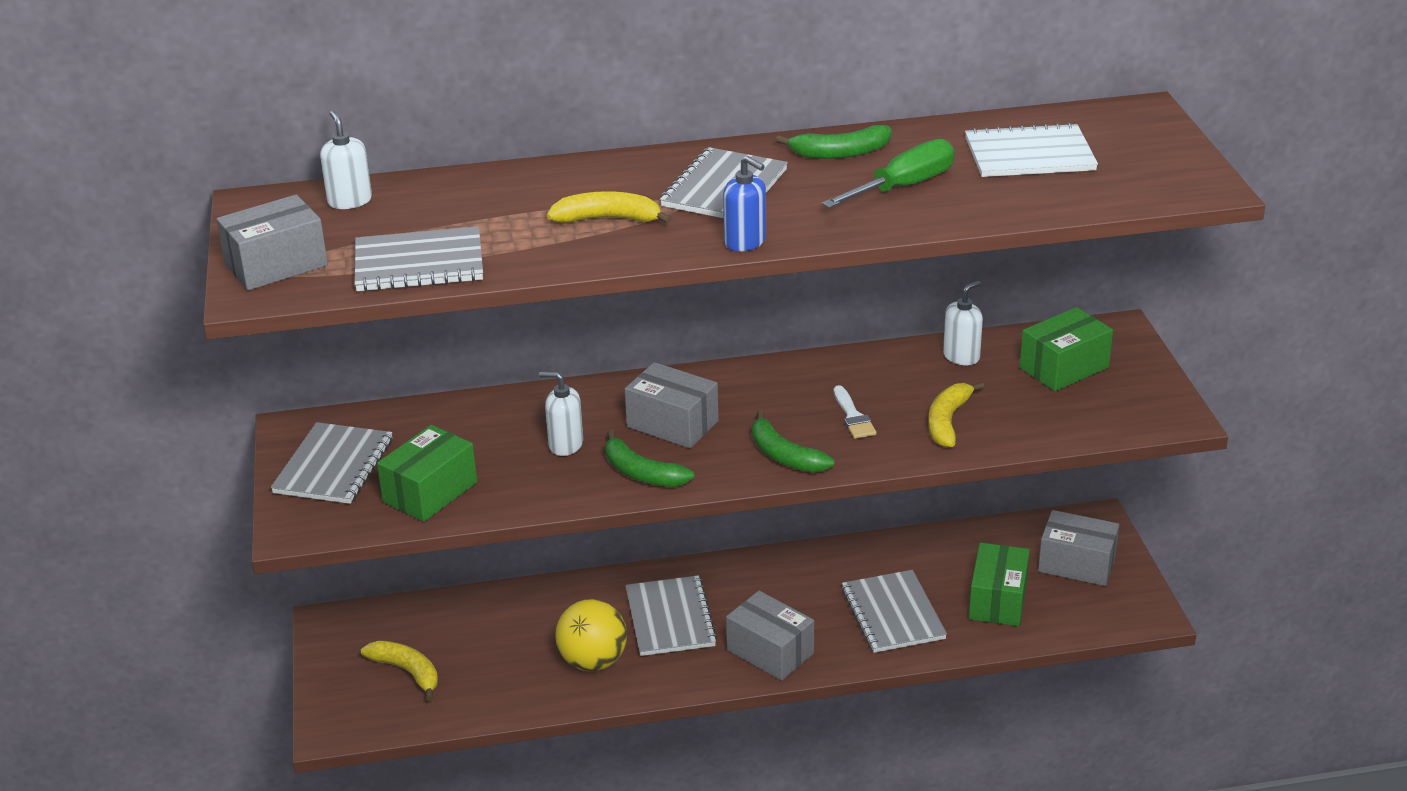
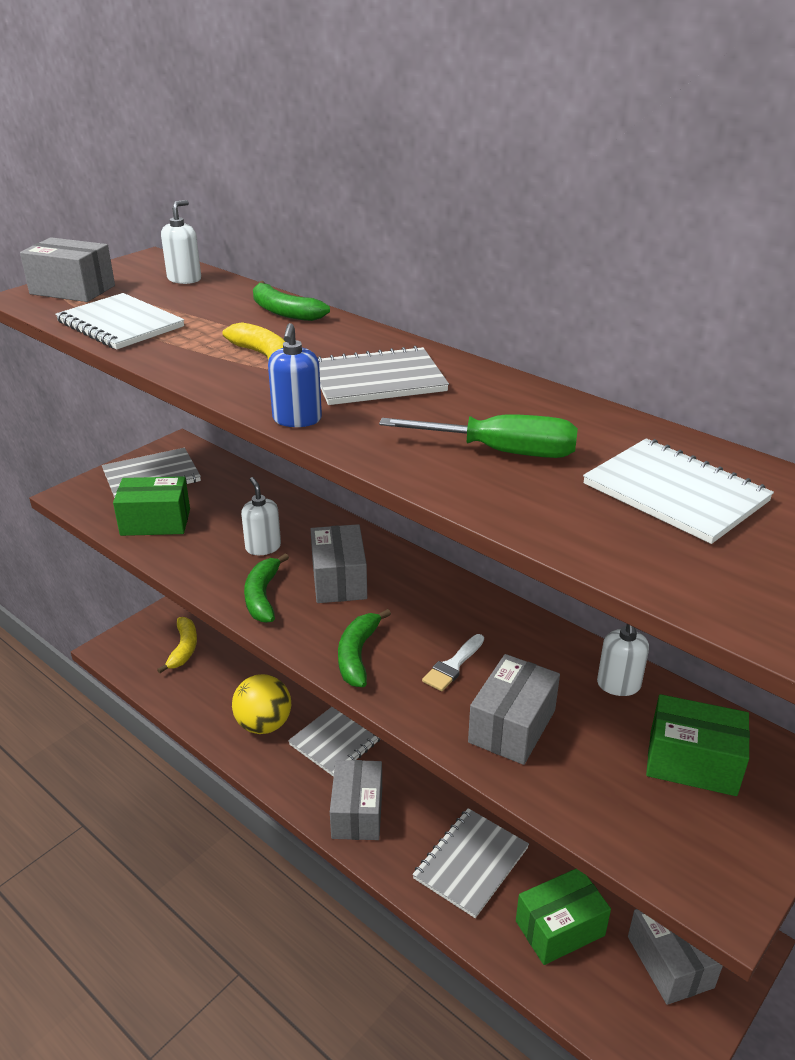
camera: 50 degrees right, 0 degrees up
(419, 263) = (120, 324): grey notebook -> white notebook
(840, 153) = (515, 403): green banana -> green banana (284, 312)
(948, 421) = (512, 726): yellow banana -> grey box
(961, 356) = (618, 685): white soap dispenser -> white soap dispenser turned 90 degrees clockwise

